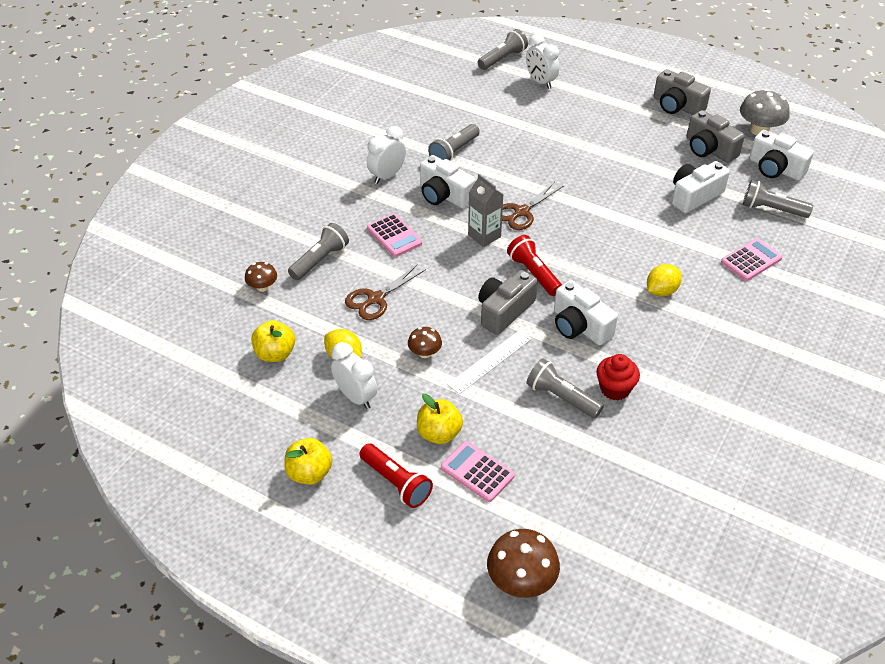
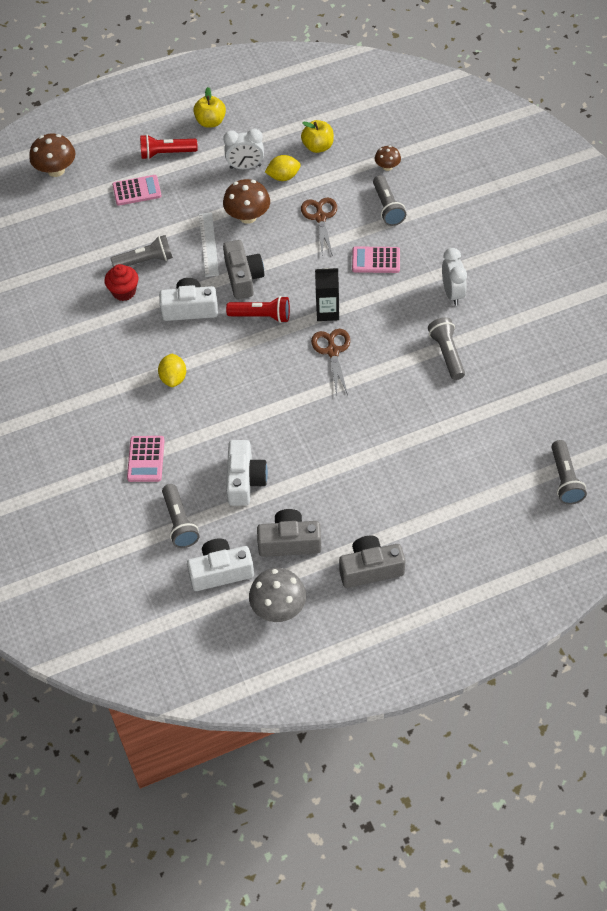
camera: 130 degrees right, 10 degrees up
(425, 353) = (248, 216): brown mushroom -> brown mushroom, size x1.75
(439, 433) = (180, 189): yellow apple -> none
(444, 195) = (396, 315): white camera -> none
(484, 236) = (327, 312): grey carton -> black carton
(540, 82) = (500, 484): white clock -> none
(771, 209) = (180, 523): grey flashlight -> grey flashlight turned 105 degrees clockwise

